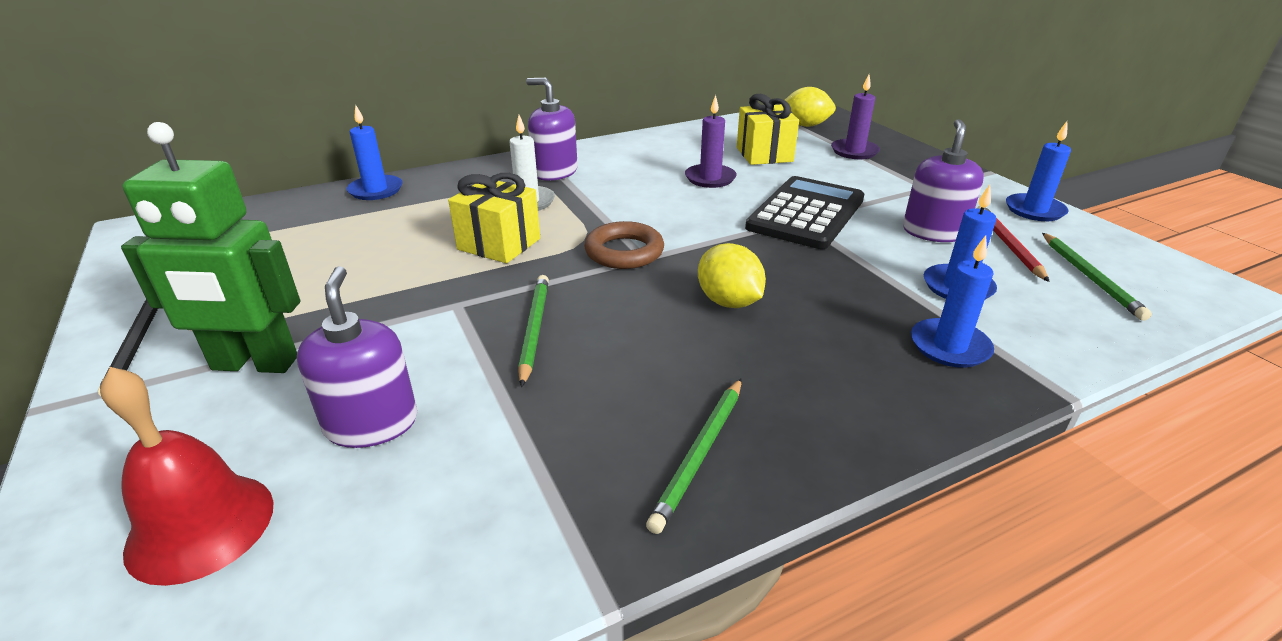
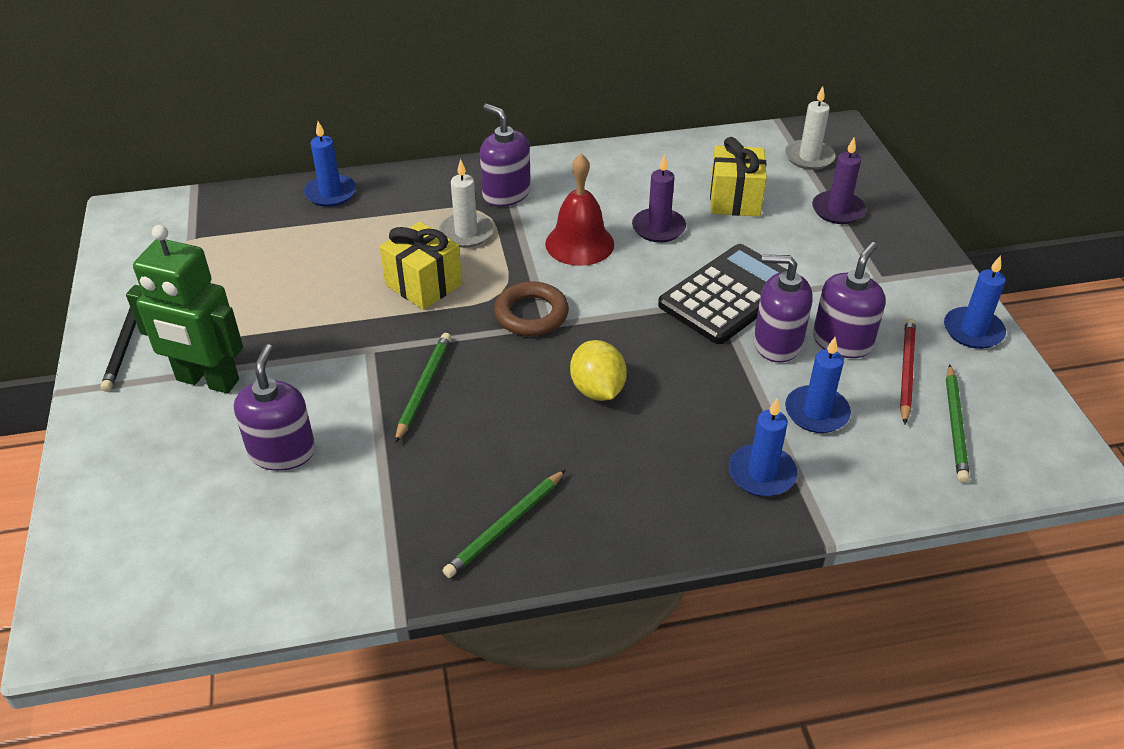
camera: 15 degrees right, 10 degrees up
(201, 526) = (164, 507): red bell -> red bell (579, 243)
(805, 125) = (809, 157): yellow lemon -> white candle
(877, 241) = (777, 343): none -> purple soap dispenser

